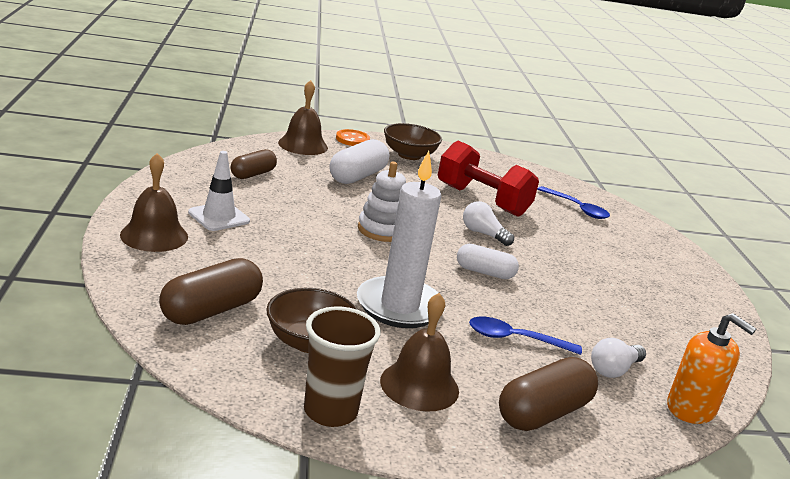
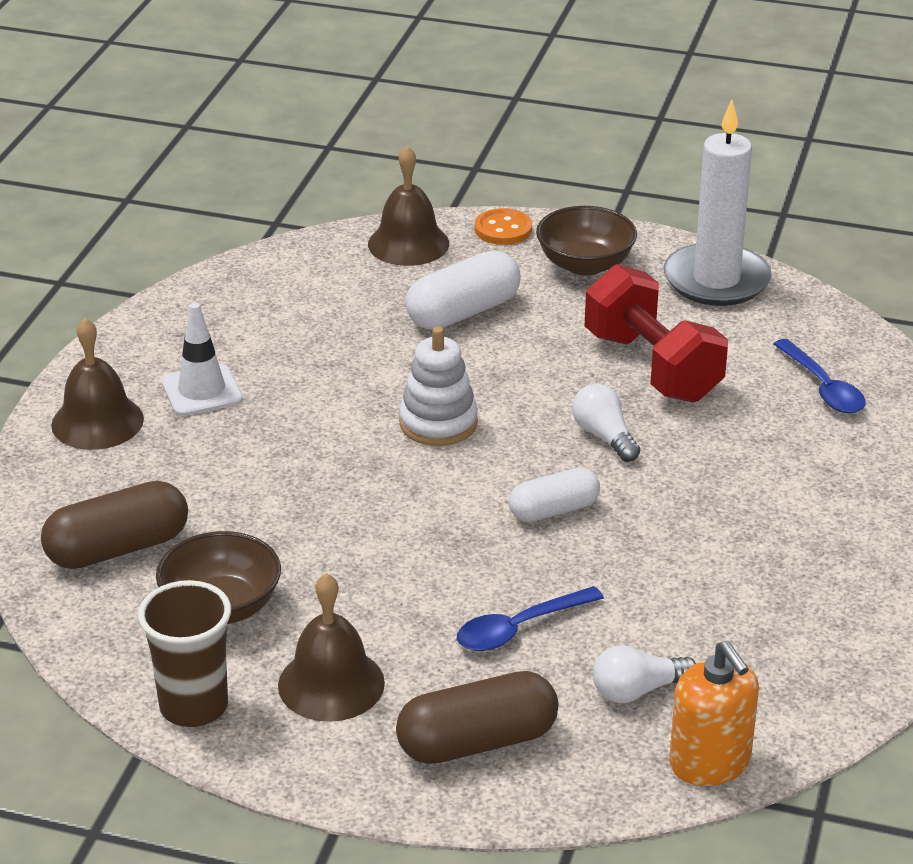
camera: 25 degrees right, 10 degrees up
(253, 174) = (293, 308): brown capsule -> none
(399, 306) = (380, 561): white candle -> white candle (716, 280)
(484, 272) = (554, 510): white capsule -> white capsule turned 60 degrees counterclockwise
(515, 339) = (520, 628): blue spoon -> blue spoon turned 60 degrees counterclockwise

